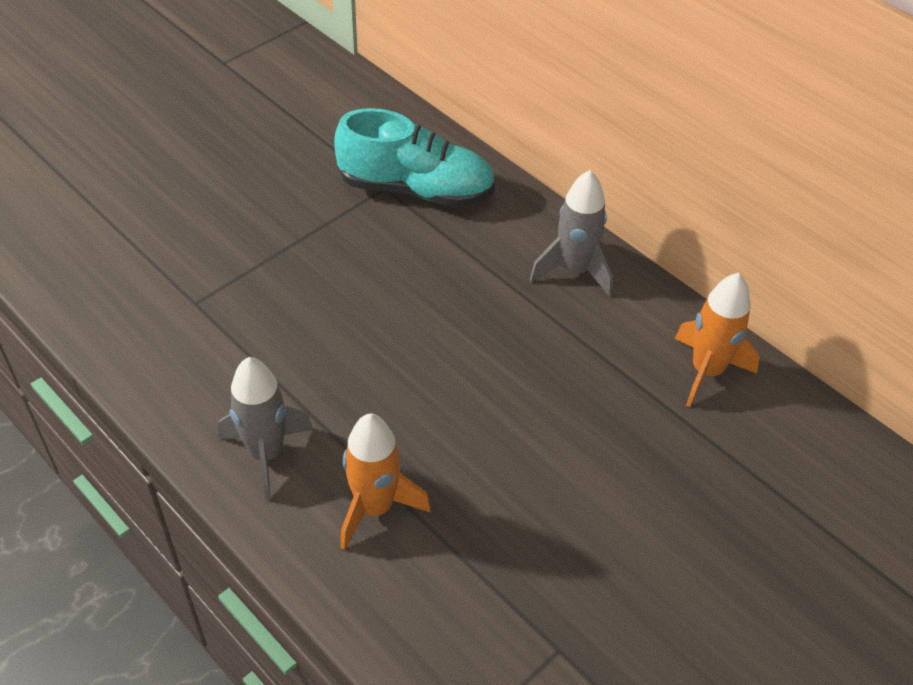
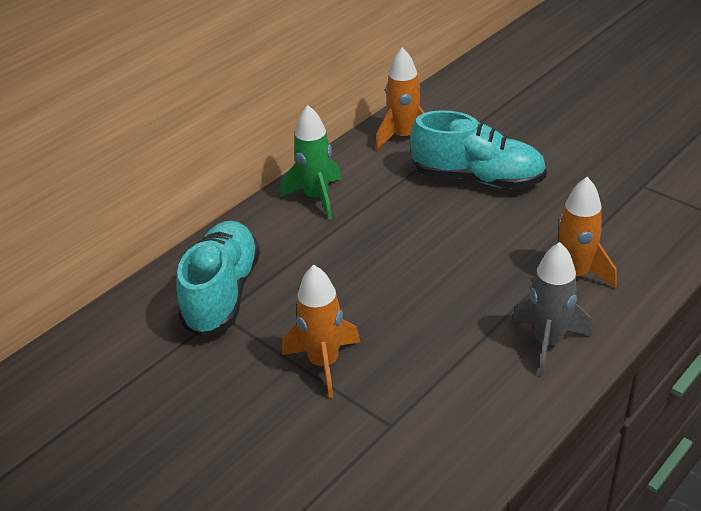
camera: 90 degrees left, 10 degrees down
(292, 260) = (324, 363): none -> orange rocket
(574, 271) = (317, 197): grey rocket -> green rocket
(598, 440) = (477, 179): none -> turquoise shoe

